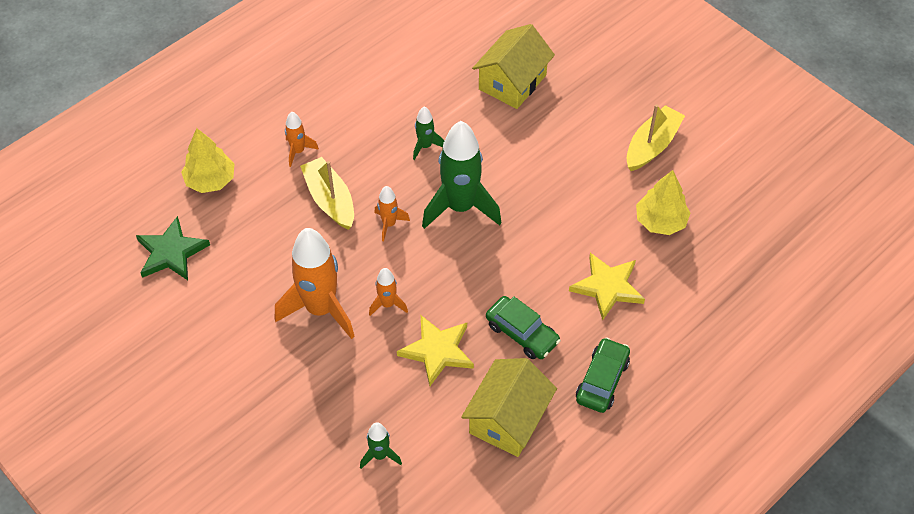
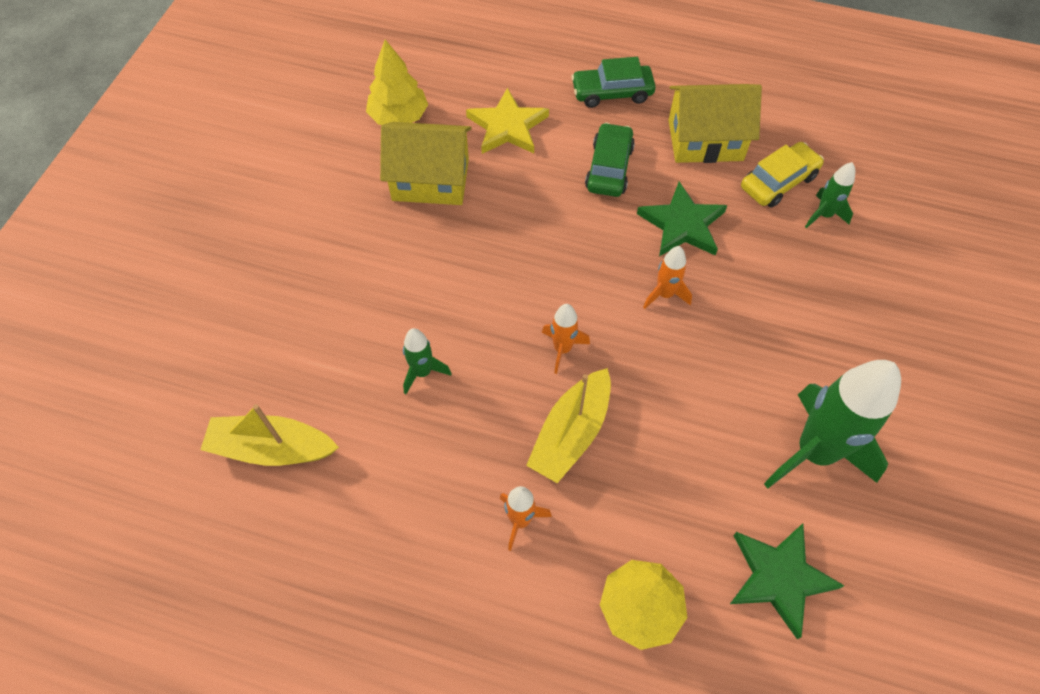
camera: 120 degrees left, 5 degrees up
(321, 309) = (720, 354): orange rocket -> none
(432, 445) = (778, 182): none -> yellow car
(437, 351) = (682, 224): yellow star -> green star
(460, 207) = (492, 291): green rocket -> green rocket (814, 452)
(512, 82) = (263, 329): yellow house -> yellow house (430, 180)
(652, 145) = (297, 159): yellow boat -> yellow boat (272, 448)

